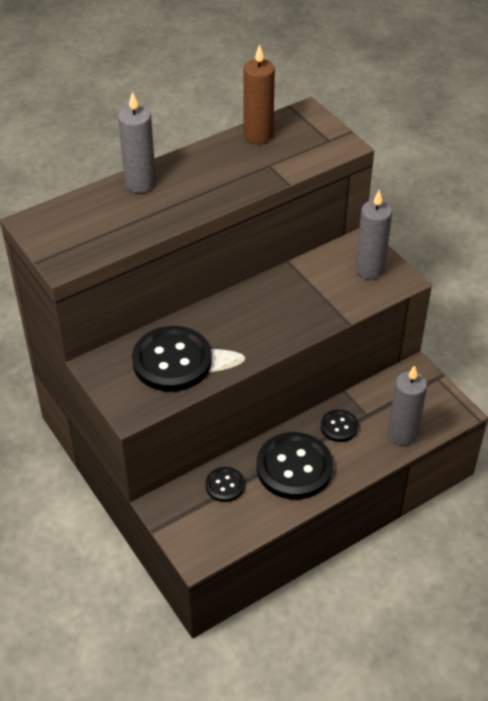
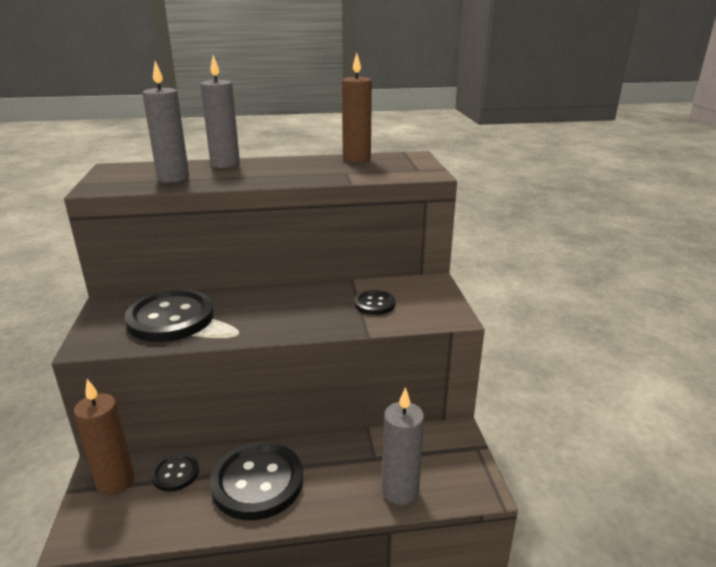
camera: 25 degrees right, 20 degrees down
(183, 509) = (115, 481): none -> brown candle
(339, 427) = (336, 458): black button -> black button (374, 304)
(369, 270) = (425, 301): grey candle -> grey candle (173, 178)

